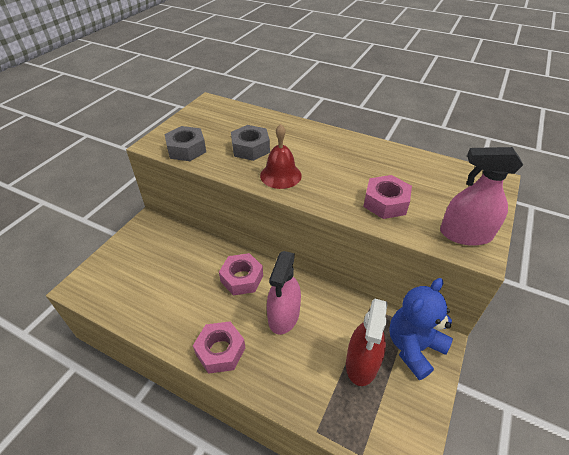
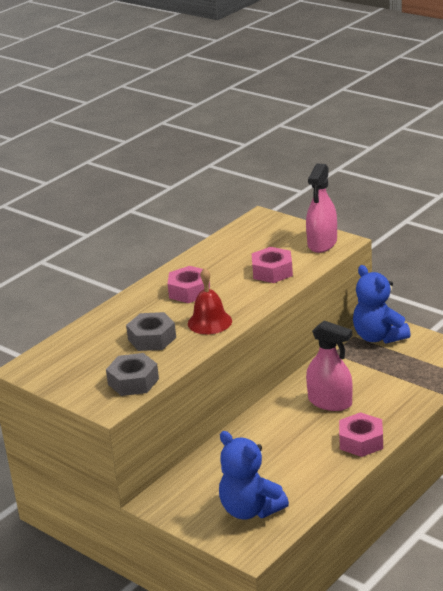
camera: 75 degrees left, 15 degrees down
(128, 278) = (250, 510): none -> blue teddy bear
(242, 278) = (275, 426): pink nut -> pink nut (189, 291)
(362, 363) = (388, 364): red spray bottle -> none

